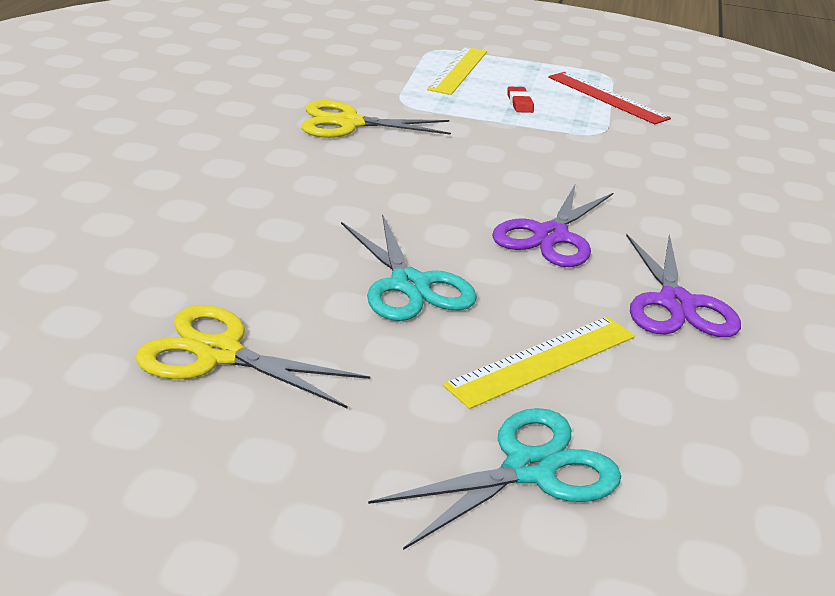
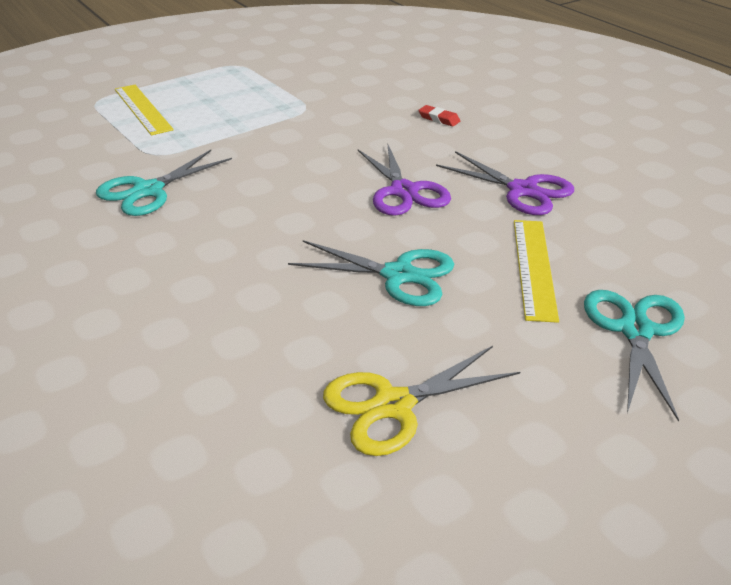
camera: 45 degrees left, 5 degrees up
(349, 123) = (148, 190): yellow scissors -> turquoise scissors
(519, 103) = (226, 113): red eraser -> red eraser (439, 119)
(607, 97) = (266, 81): red ruler -> none

